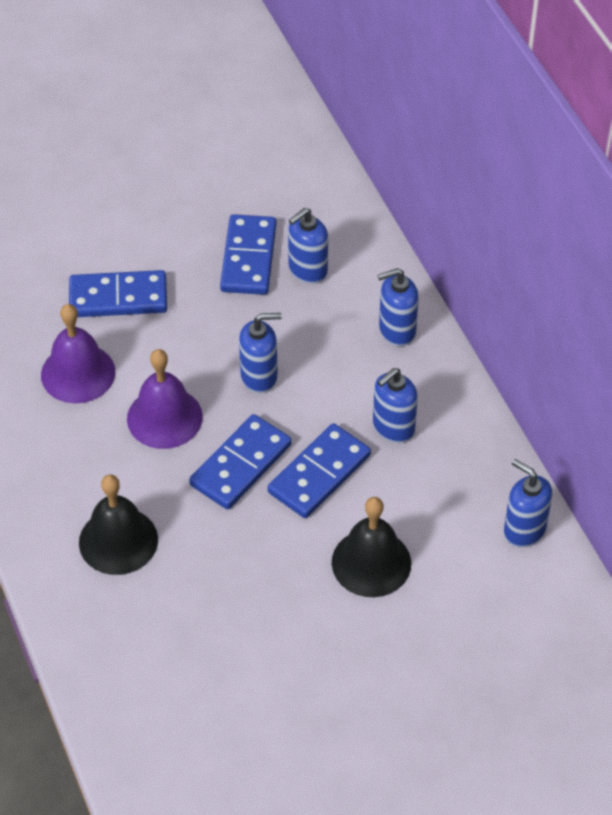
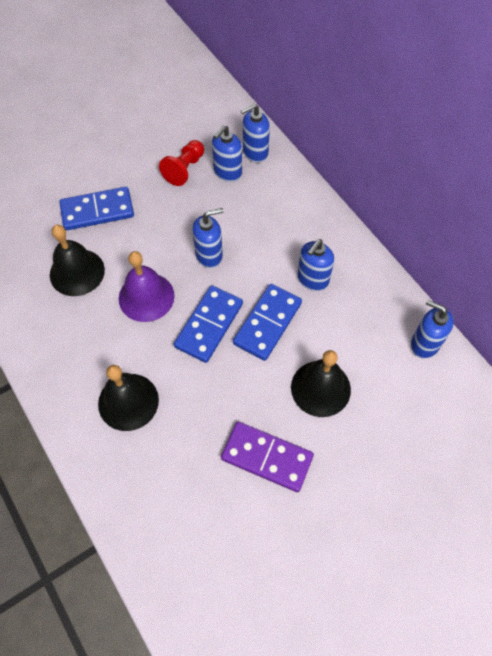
camera: 10 degrees left, 10 degrees up
(78, 373) = (77, 272): purple bell -> black bell
(248, 258) = (184, 169): blue domino -> red pawn
(282, 632) = (267, 457): none -> purple domino
(396, 331) = (298, 207): blue soap dispenser -> blue soap dispenser (255, 152)

